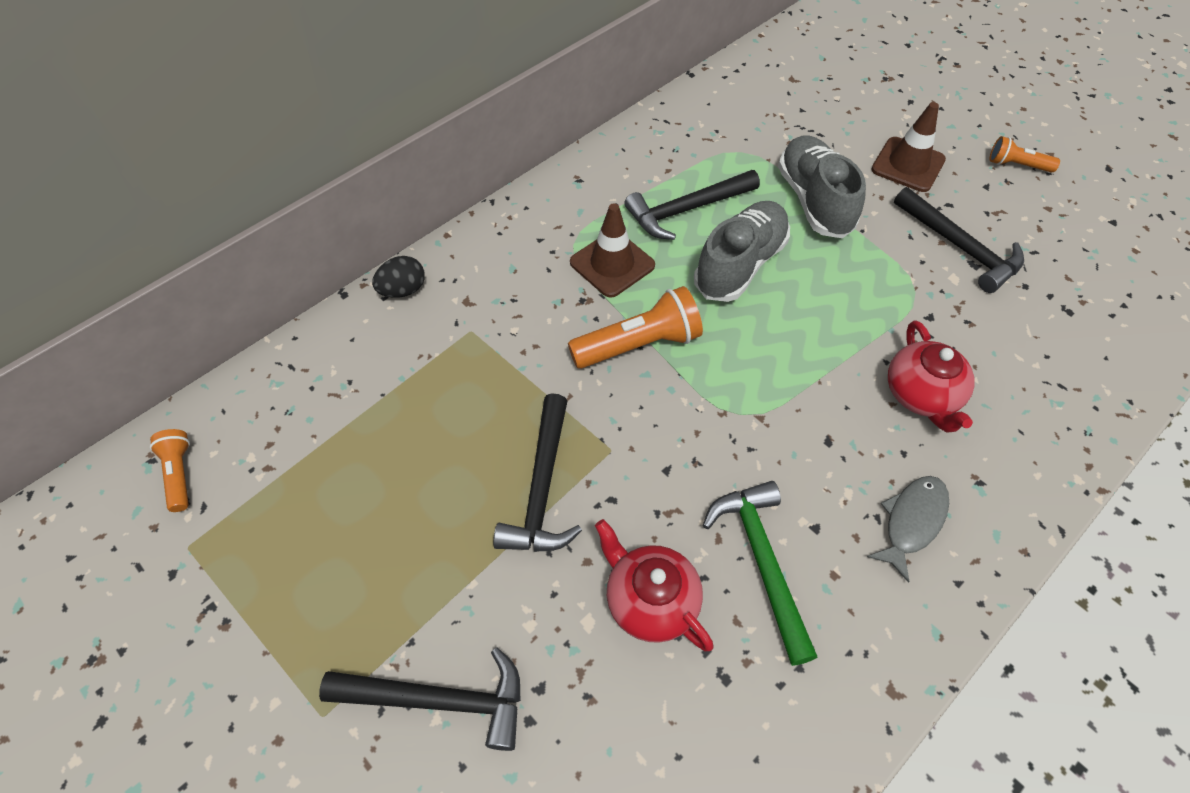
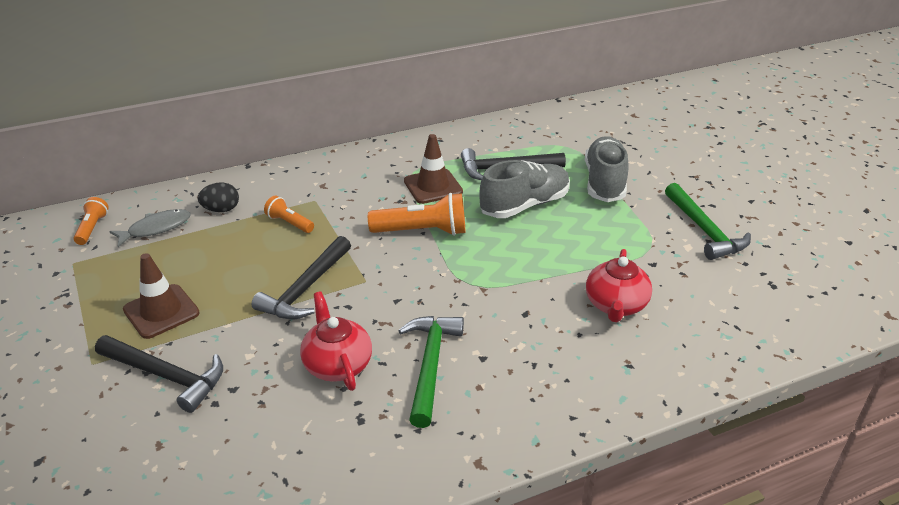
camera: 20 degrees right, 20 degrees down
(403, 290) = (285, 171): black egg -> black egg (221, 209)
(908, 165) = (693, 177): brown traffic cone -> brown traffic cone (161, 311)
(911, 522) = (558, 373): grey fish -> grey fish (156, 228)
(960, 247) = (704, 230): black hammer -> green hammer
(1017, 165) = (785, 193): orange flashlight -> orange flashlight (289, 223)

